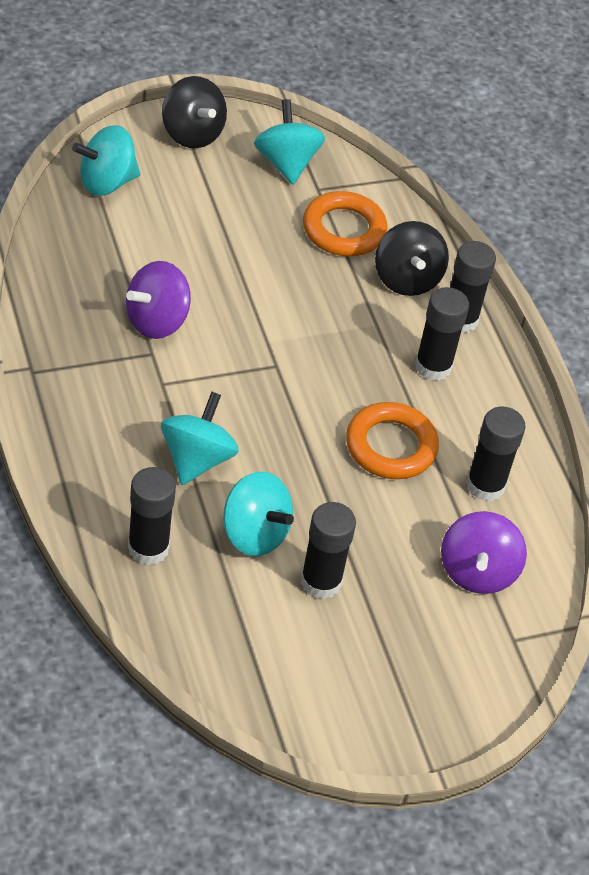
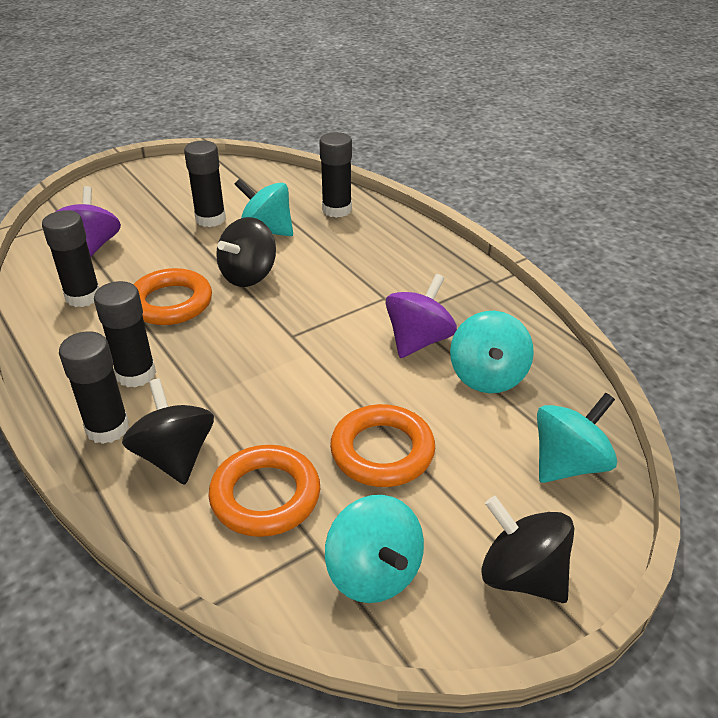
camera: 170 degrees right, 10 degrees down
(197, 459) = (329, 259): turquoise spinning top -> turquoise spinning top (487, 376)
(243, 234) = (382, 451): none -> orange ring
(297, 461) = (249, 275): none -> black spinning top

